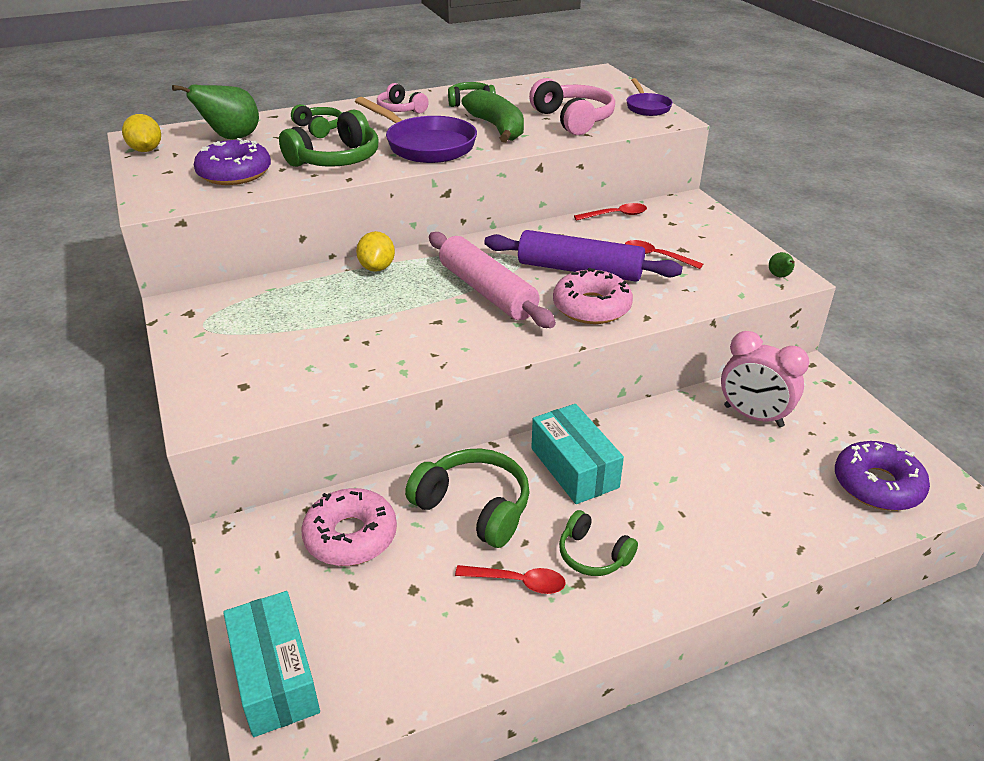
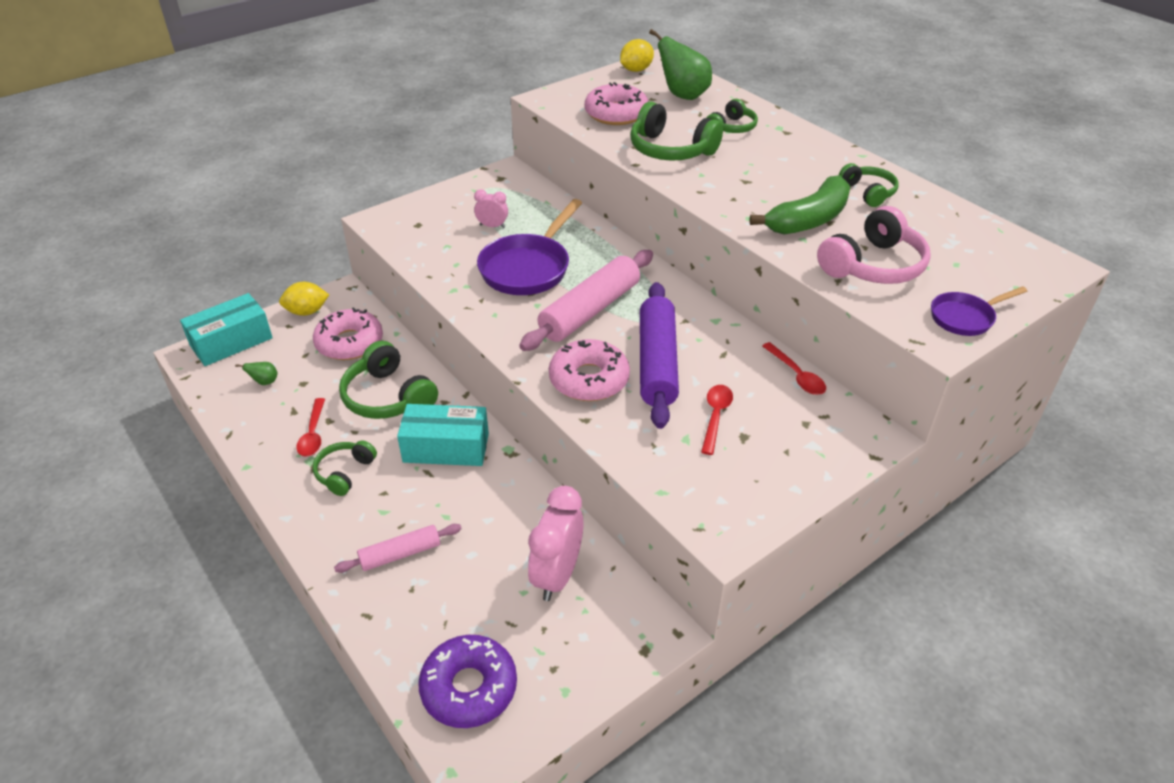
camera: 75 degrees right, 5 degrees up
(234, 173) = (616, 114): purple donut -> pink donut
(292, 330) = (492, 226): none -> pink clock
(377, 268) = (603, 243): yellow lemon -> yellow lemon (307, 312)
(401, 109) = (812, 157): pink headphones -> none
(426, 145) = (733, 187): purple pan -> purple pan (528, 268)
(474, 507) = (388, 397): green headphones -> green headphones turned 120 degrees clockwise
(574, 467) = (446, 448): turquoise box -> turquoise box turned 45 degrees clockwise
(721, 517) = (400, 554): none -> pink rolling pin
(779, 276) = (721, 526): green pear -> green pear (264, 382)

